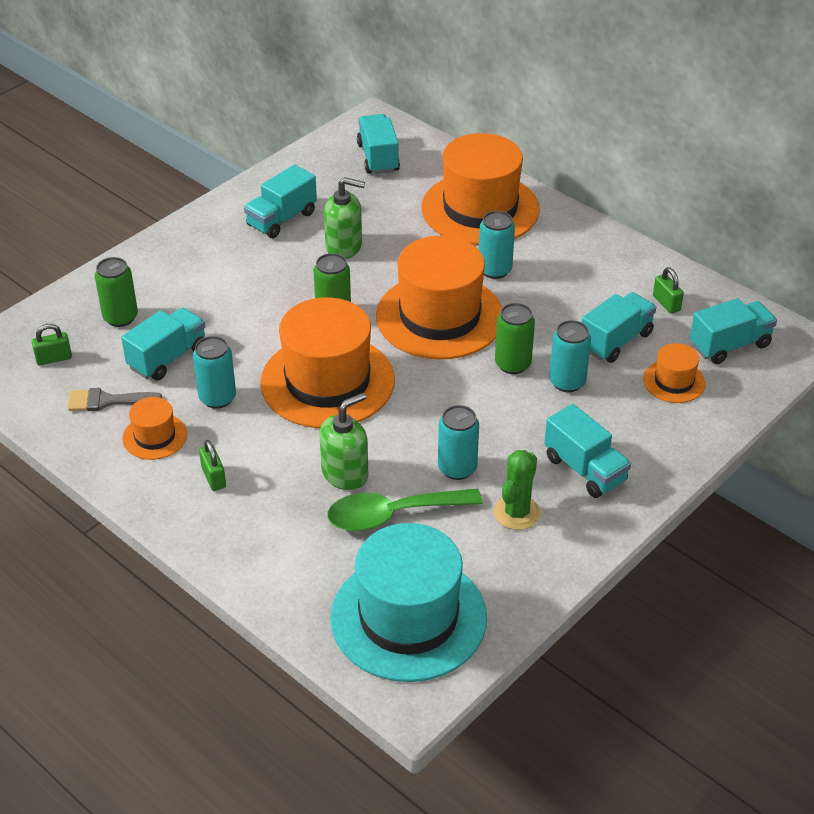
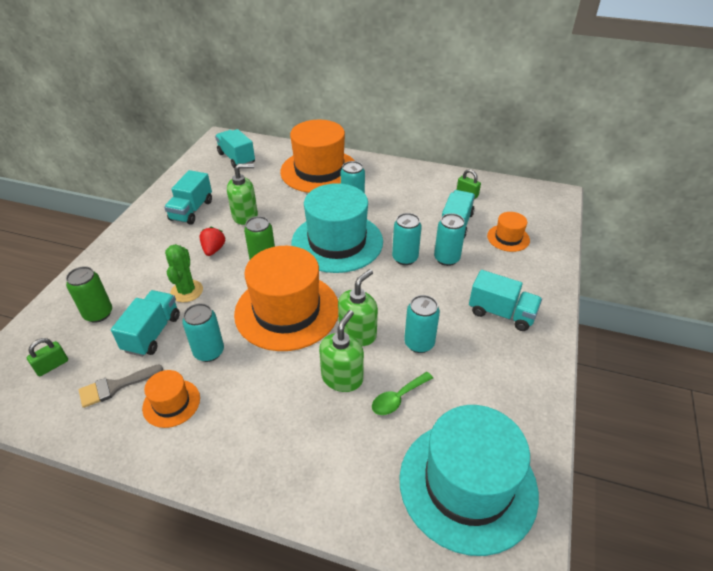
camera: 25 degrees left, 0 degrees up
(213, 477) = (239, 421): green padlock -> none
(282, 280) = (213, 249): none -> red strawberry
(392, 515) = (398, 398): green spoon -> green spoon, size x0.59
(393, 433) = (358, 333): none -> green soap dispenser
(440, 316) = (337, 242): orange hat -> turquoise hat
(512, 364) = (405, 258): green can -> turquoise can
(516, 513) = (482, 362): green cactus -> green cactus (187, 291)
(729, 345) = (520, 207): turquoise truck -> none

